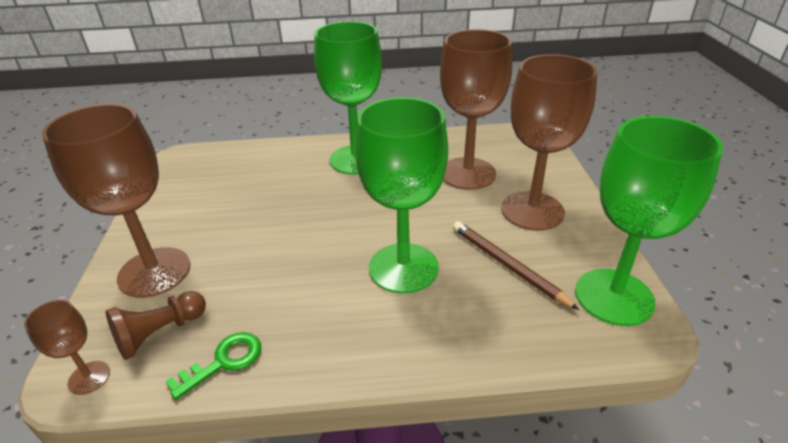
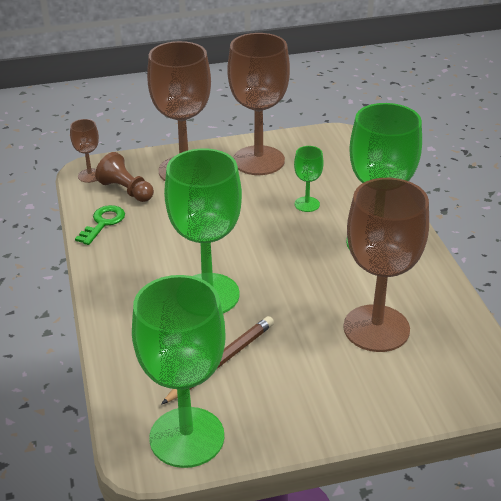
camera: 80 degrees right, 0 degrees up
(223, 362) = (103, 223): green key -> green key turned 105 degrees counterclockwise
(279, 189) = (307, 204): none -> green goblet
(532, 211) = (316, 382): brown goblet -> brown goblet (258, 160)

